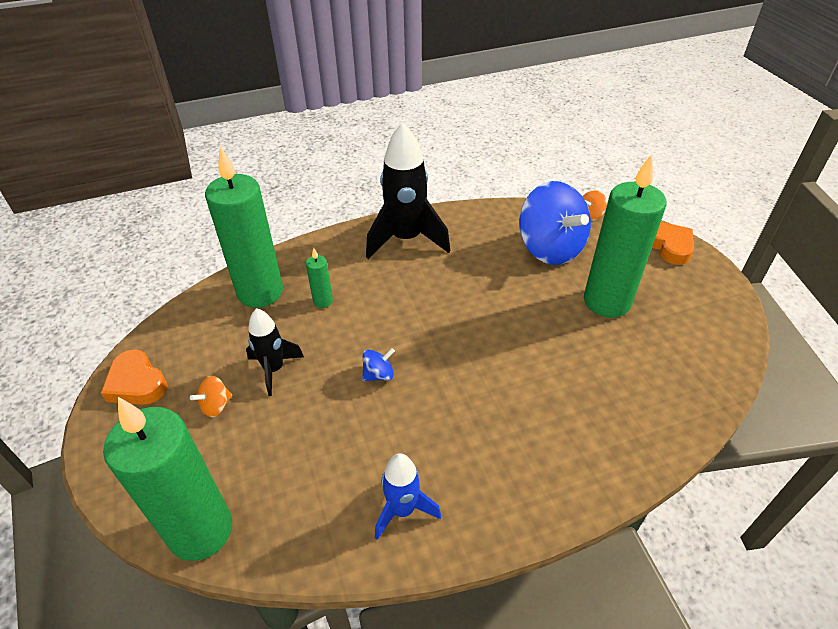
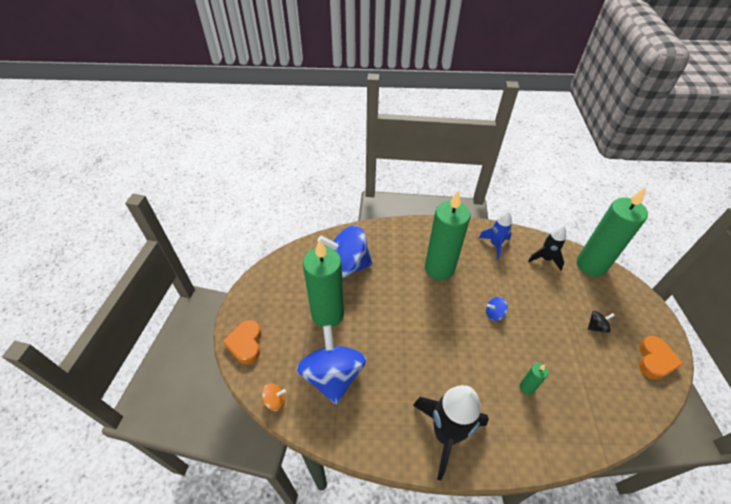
camera: 160 degrees left, 5 degrees up
(137, 383) = (654, 360): orange heart -> orange heart turned 45 degrees clockwise
(216, 406) = (596, 326): orange spinning top -> black spinning top
(260, 292) = (578, 416): green candle -> green candle (439, 268)
(274, 369) = (561, 339): black rocket -> black rocket (545, 259)
(637, 373) = (347, 266): none -> blue spinning top

